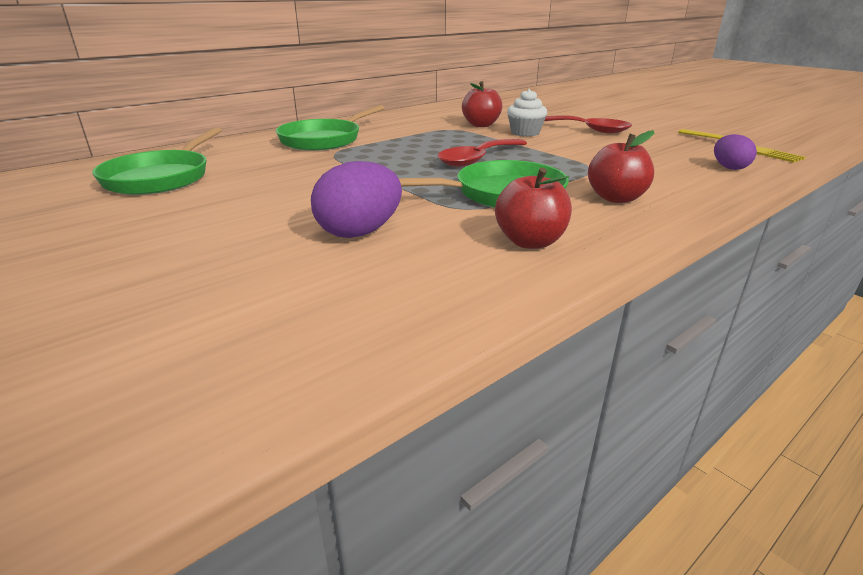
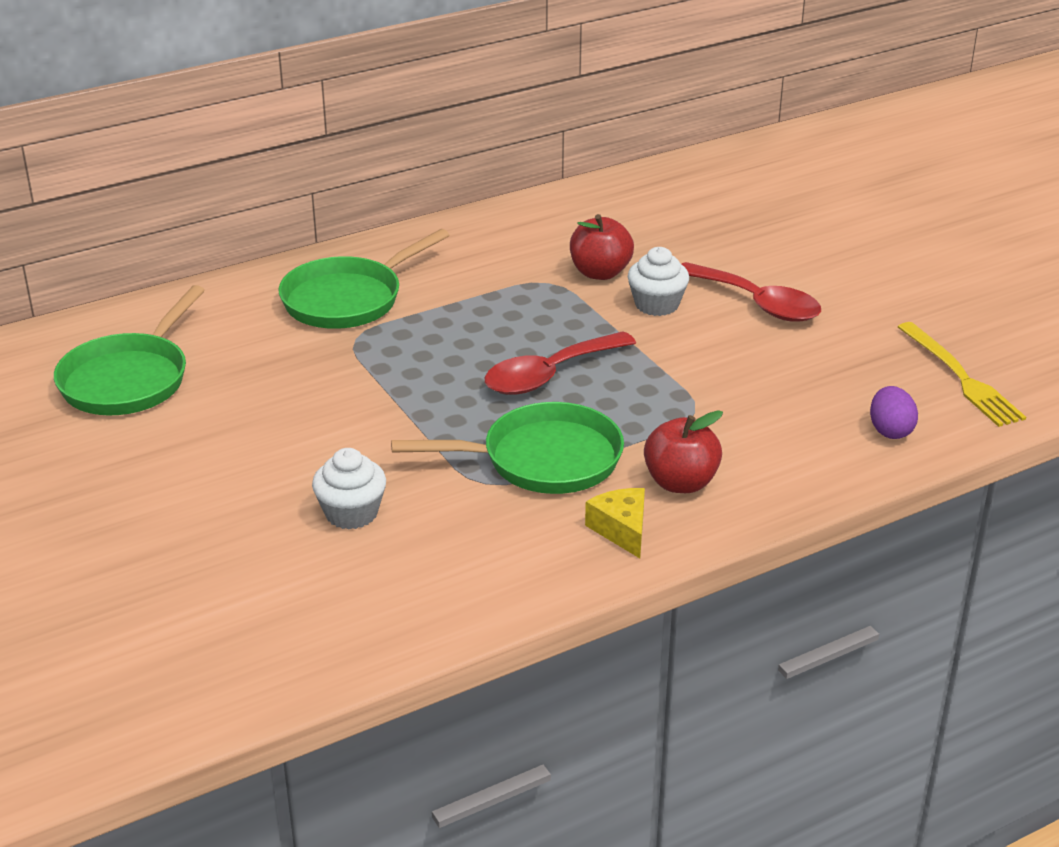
camera: 10 degrees right, 5 degrees up
(360, 232) = (351, 513): purple egg -> white cupcake
(530, 242) = (530, 549): red apple -> none
(596, 225) = (621, 530): none -> yellow cheese

